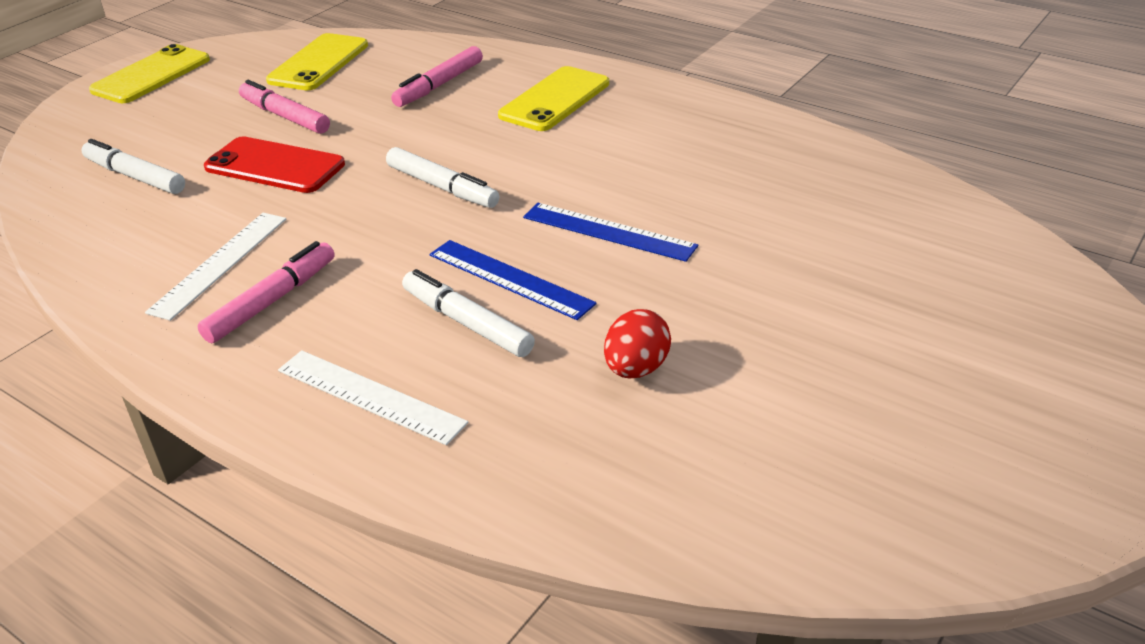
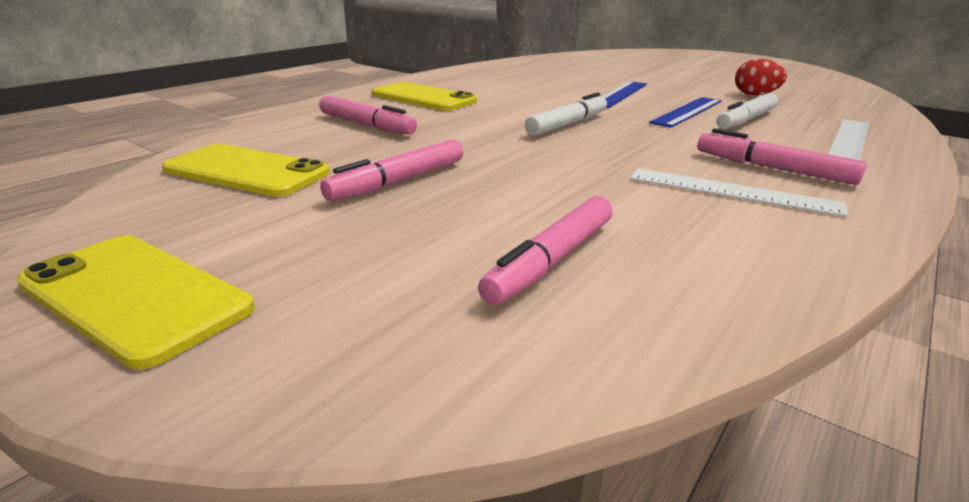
camera: 90 degrees left, 10 degrees down
(135, 176) = (551, 260): white marker -> pink marker
(275, 166) = (526, 180): red phone -> none

